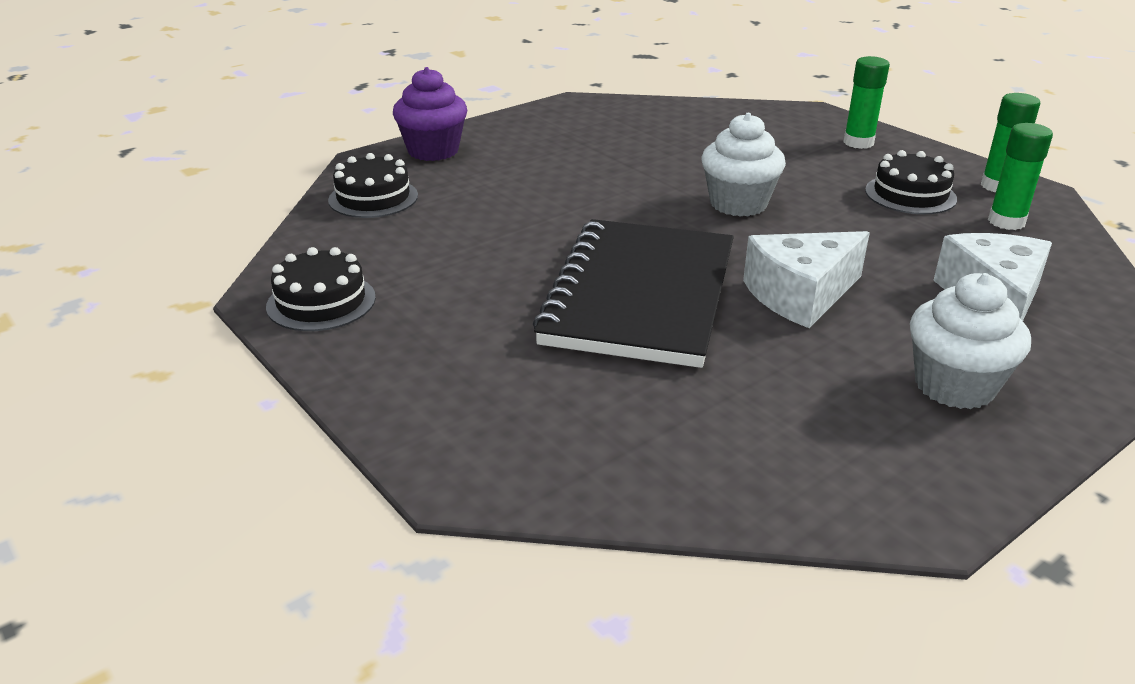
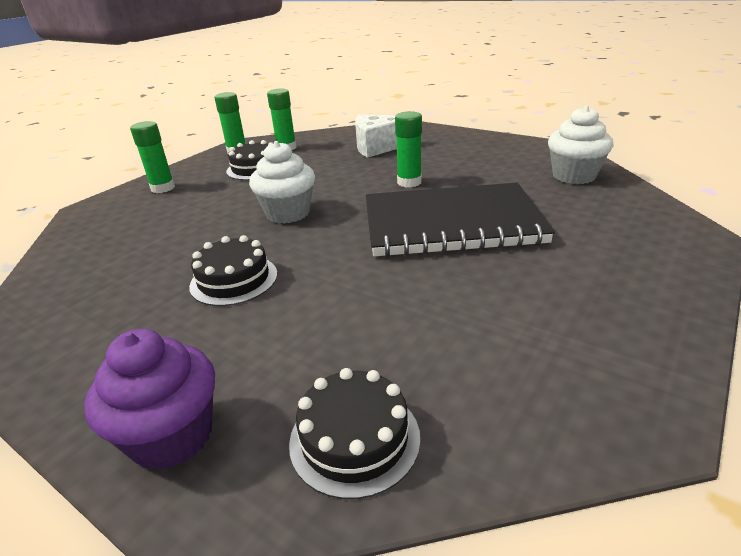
camera: 105 degrees left, 0 degrees up
(321, 302) = (614, 373): black cake -> black cake (234, 280)
(800, 295) = (409, 182): white cheese -> green glue stick
(954, 386) = (465, 149): white cupcake -> white cupcake (574, 176)

